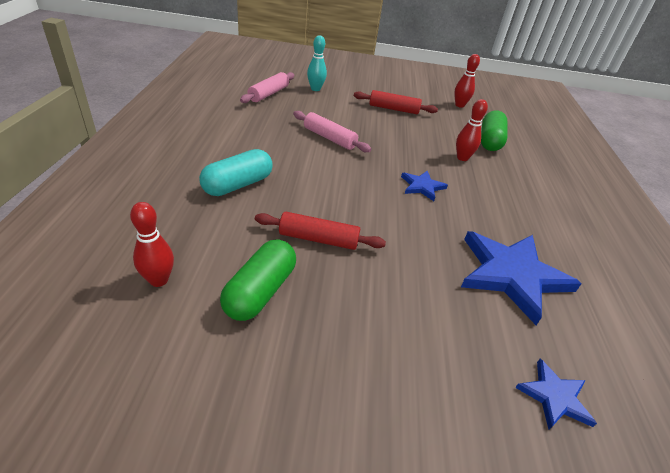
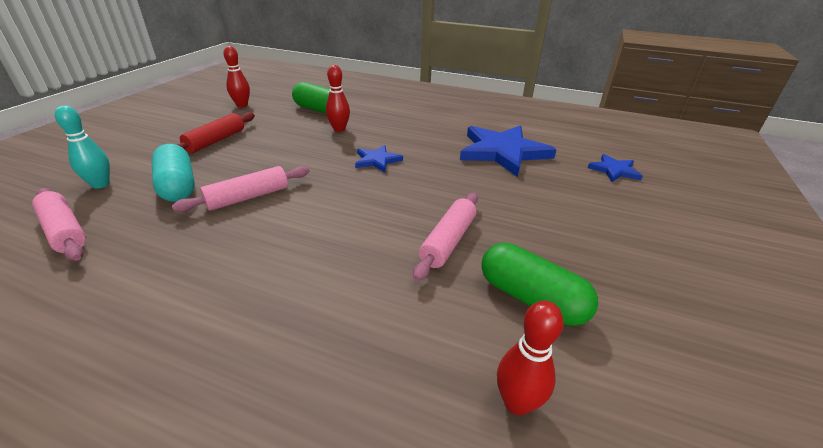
camera: 70 degrees left, 5 degrees down
(237, 185) = (317, 297): turquoise capsule -> turquoise capsule (178, 186)
(318, 239) = (448, 241): red rolling pin -> pink rolling pin

